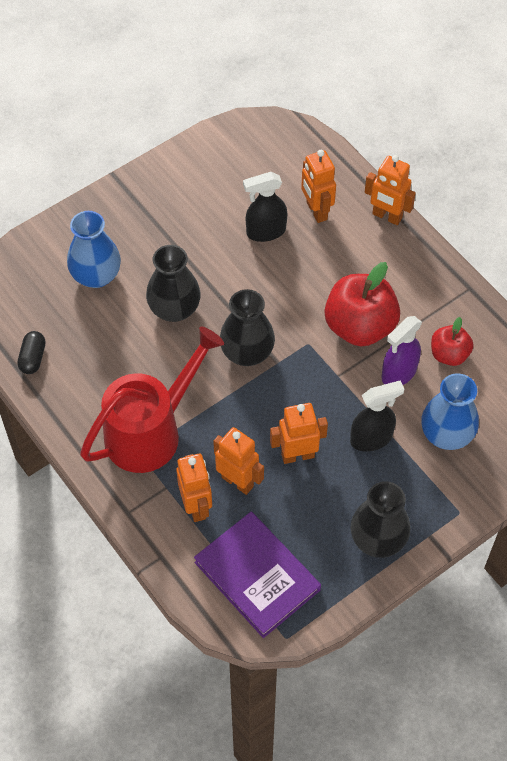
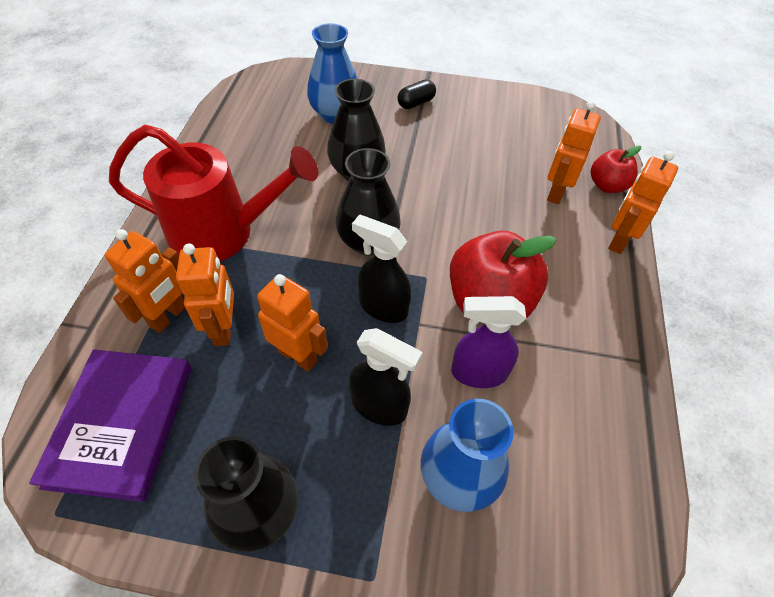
camera: 45 degrees right, 5 degrees down
(33, 358) = (225, 127): black capsule -> black capsule (416, 103)
(265, 232) = (494, 176): black spray bottle -> black spray bottle (383, 307)
(387, 216) = (618, 240): orange robot -> orange robot turned 45 degrees clockwise
(449, 354) = (551, 402): red apple -> red apple (607, 186)

